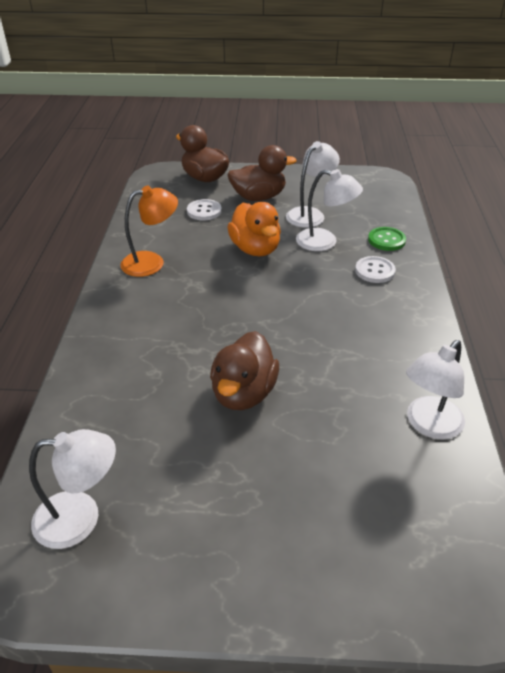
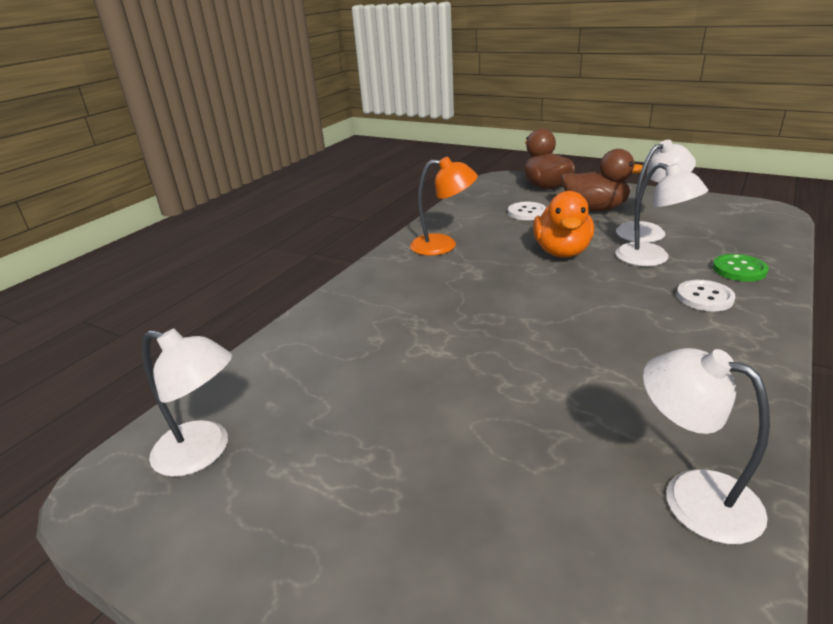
camera: 30 degrees right, 10 degrees down
(243, 393) = (456, 383): brown duck -> none
(428, 425) = (692, 495): white lamp -> white lamp turned 60 degrees clockwise

